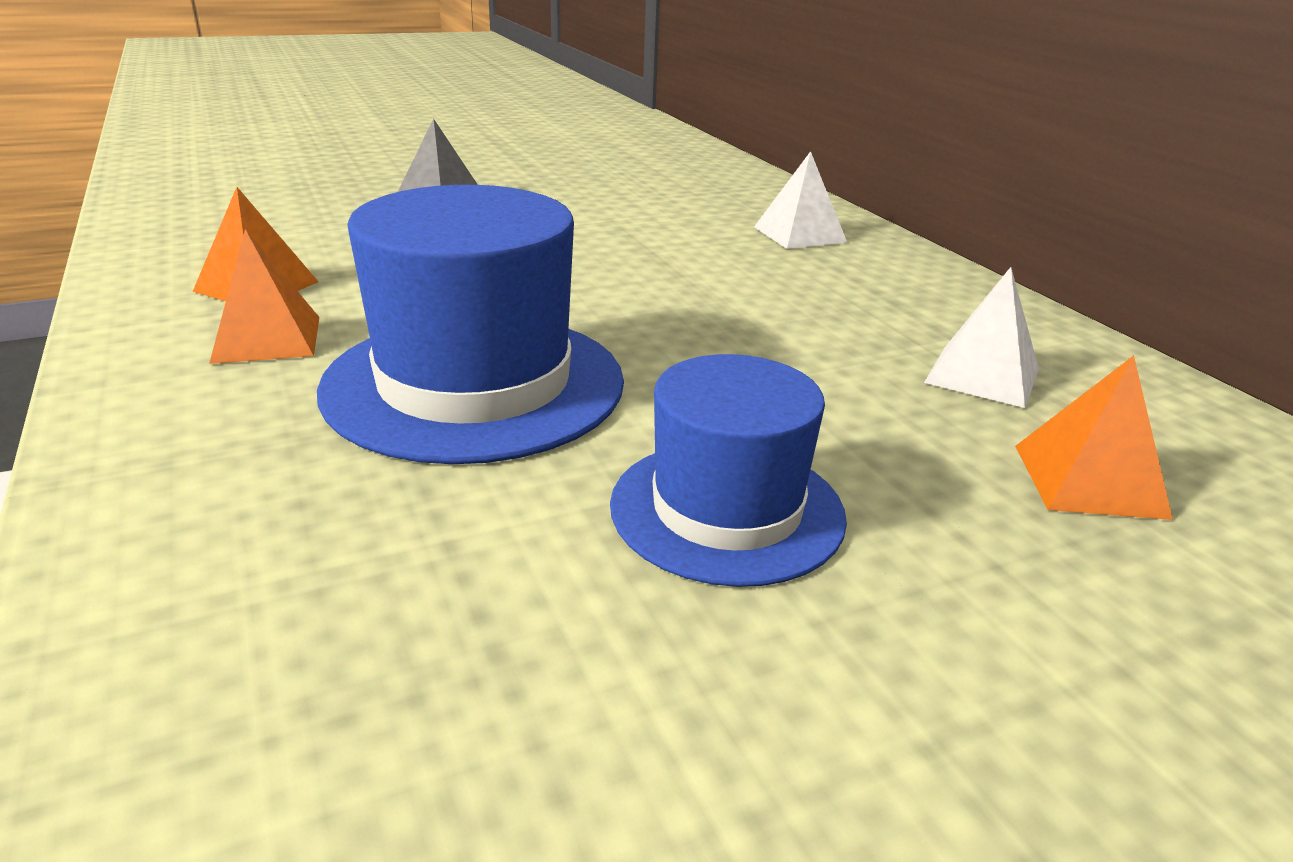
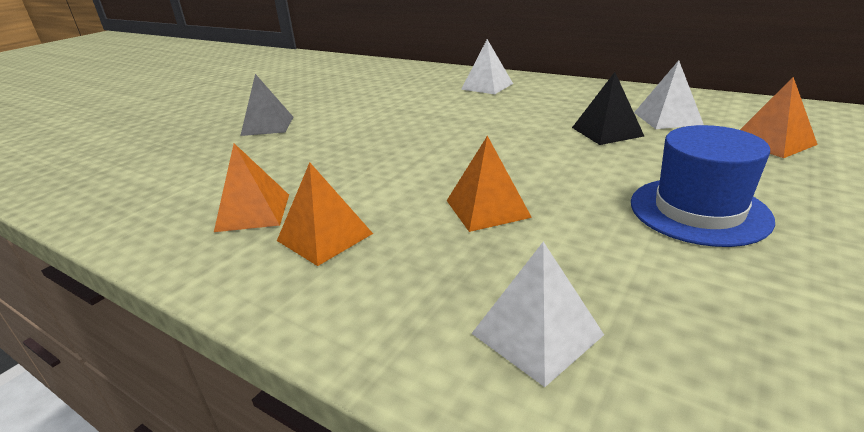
camera: 30 degrees left, 0 degrees up
(254, 529) = (536, 334): none -> white pyramid
(474, 384) = (487, 208): blue hat -> orange pyramid
(837, 357) = (607, 131): none -> black pyramid

